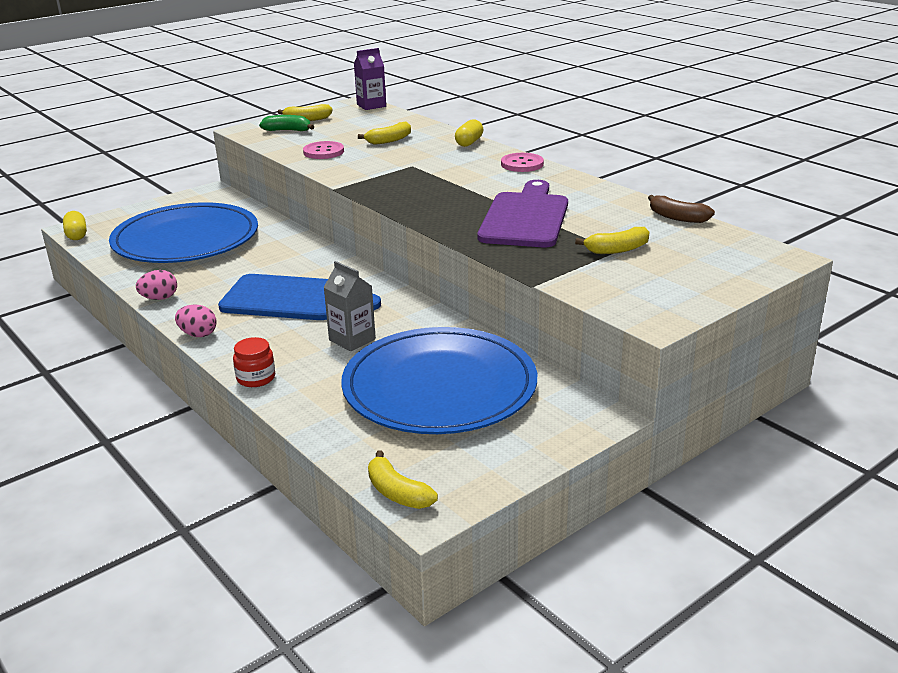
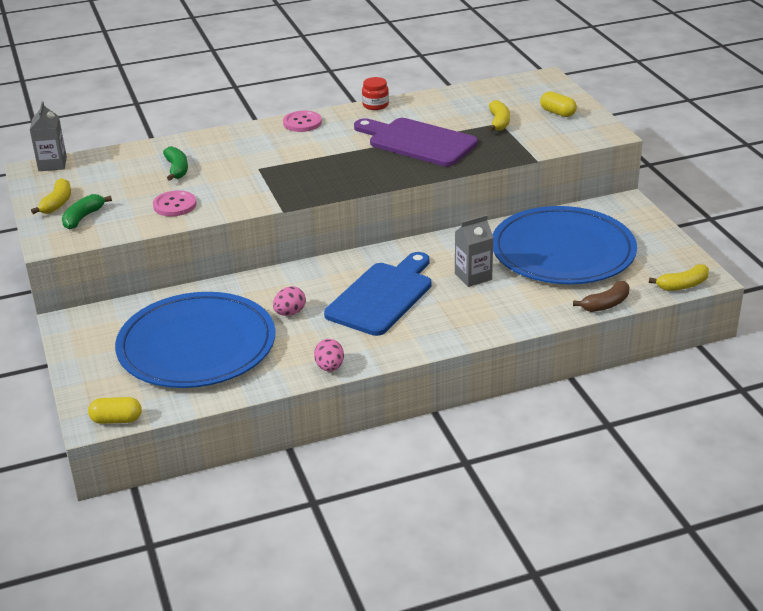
camera: 70 degrees left, 5 degrees up
(198, 334) = (418, 349): pink egg -> pink egg (290, 313)
(256, 378) = (510, 326): red jar -> red jar (375, 105)
(371, 105) = (52, 164): purple carton -> grey carton
(389, 140) = (177, 169): yellow banana -> green banana
(469, 142) = (224, 135): yellow capsule -> yellow capsule (557, 113)
(677, 217) = (459, 92): brown banana -> brown banana (605, 304)

